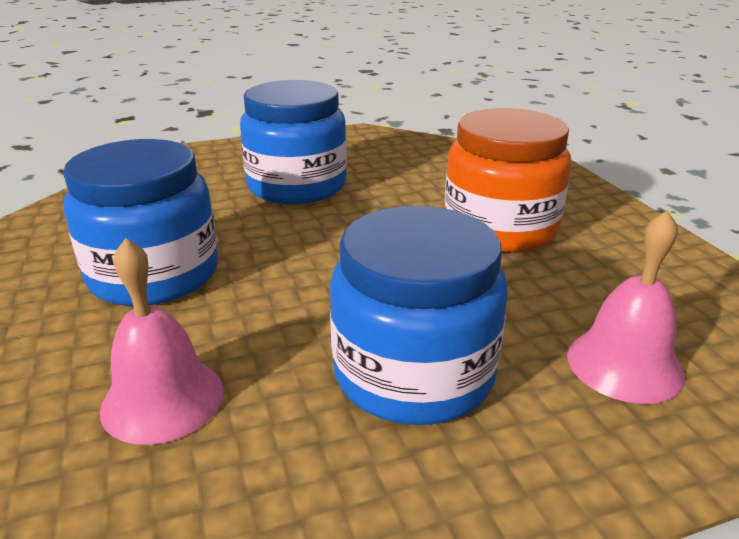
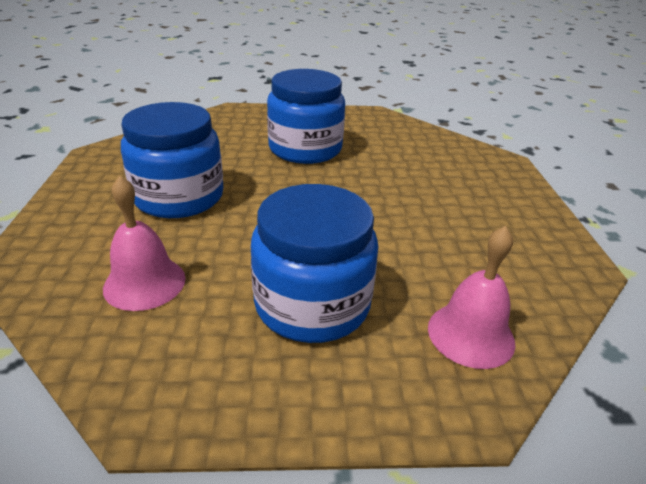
camera: 15 degrees right, 5 degrees up
(500, 228) = (438, 209): orange jar -> none

